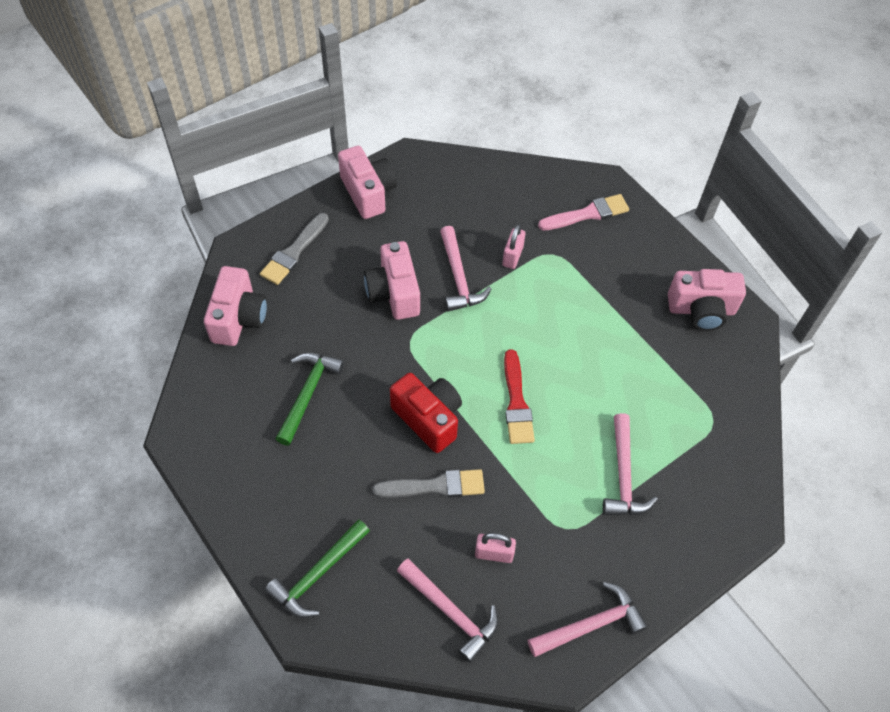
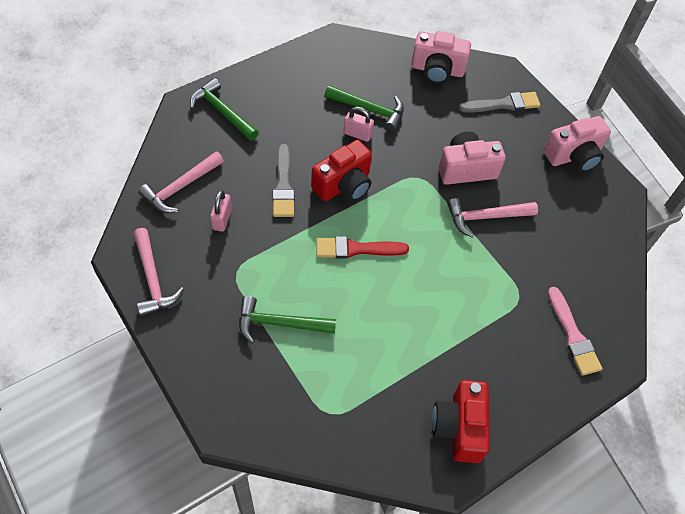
camera: 90 degrees right, 0 degrees up
(294, 252) = (503, 104): grey brush -> grey brush turned 135 degrees clockwise
(512, 256) = (513, 262): pink padlock -> pink padlock (357, 134)
(623, 476) = (279, 323): pink hammer -> green hammer
(701, 310) = (459, 427): pink camera -> red camera

